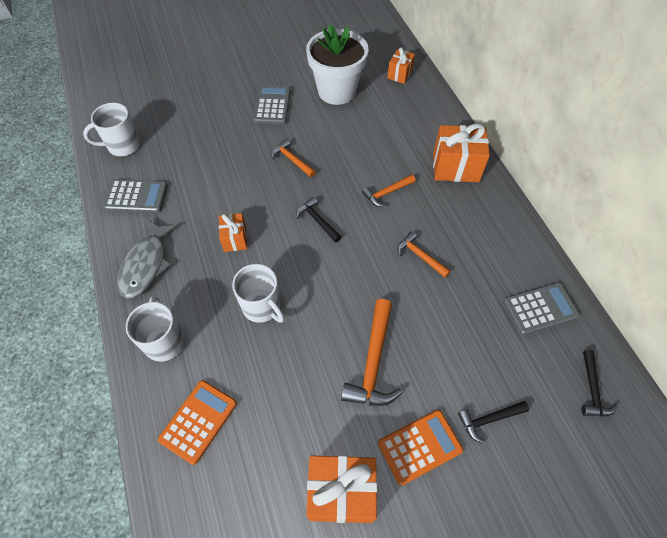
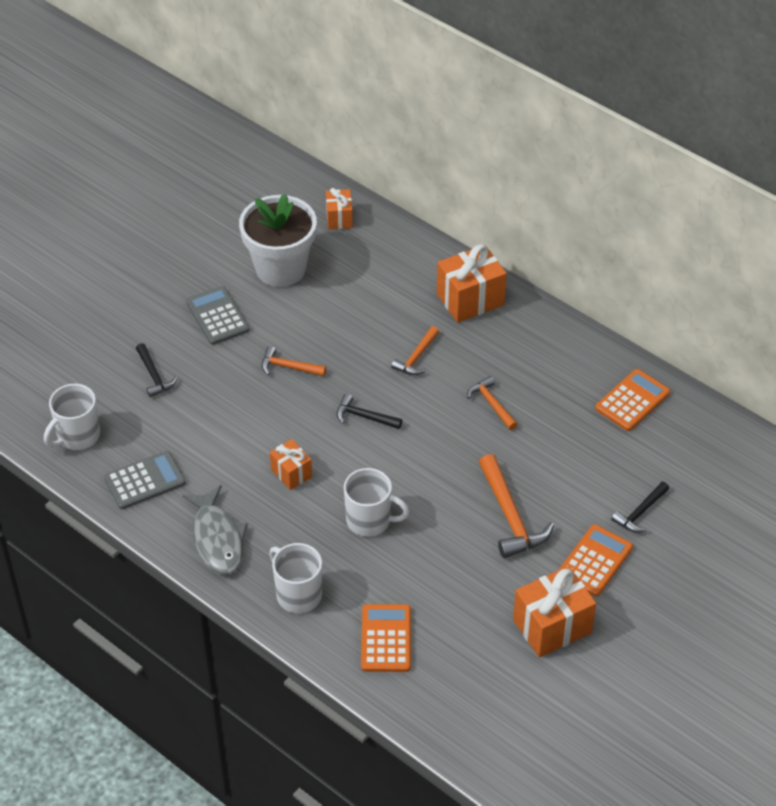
camera: 30 degrees left, 10 degrees down
(420, 256) = (491, 404): orange hammer -> orange hammer turned 45 degrees clockwise
(540, 308) = (632, 401): grey calculator -> orange calculator
(592, 389) = (713, 447): black hammer -> black hammer (154, 375)

